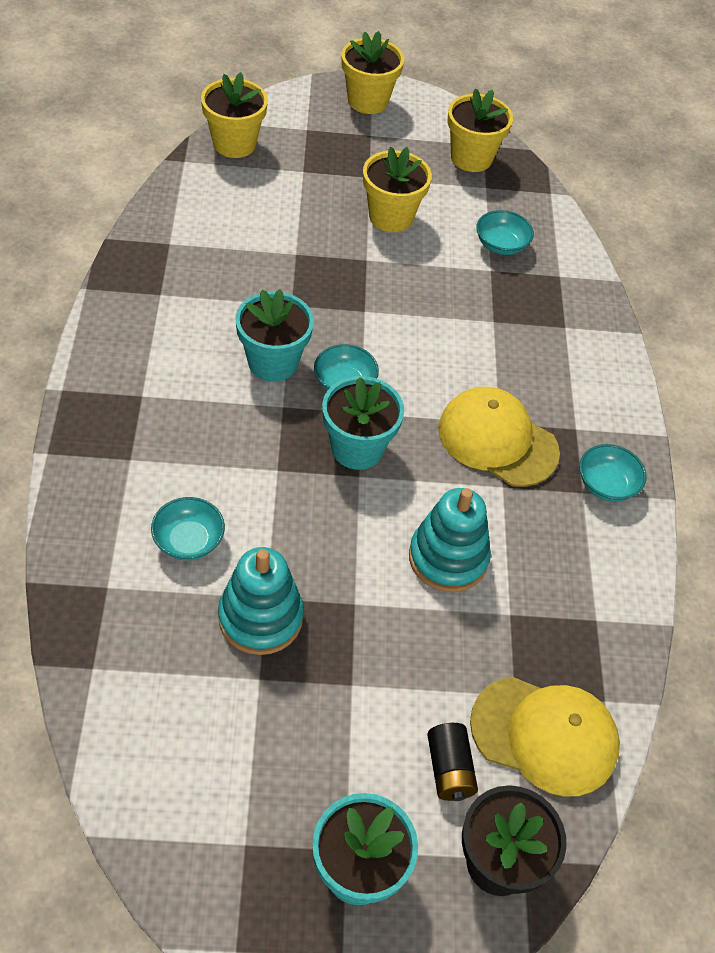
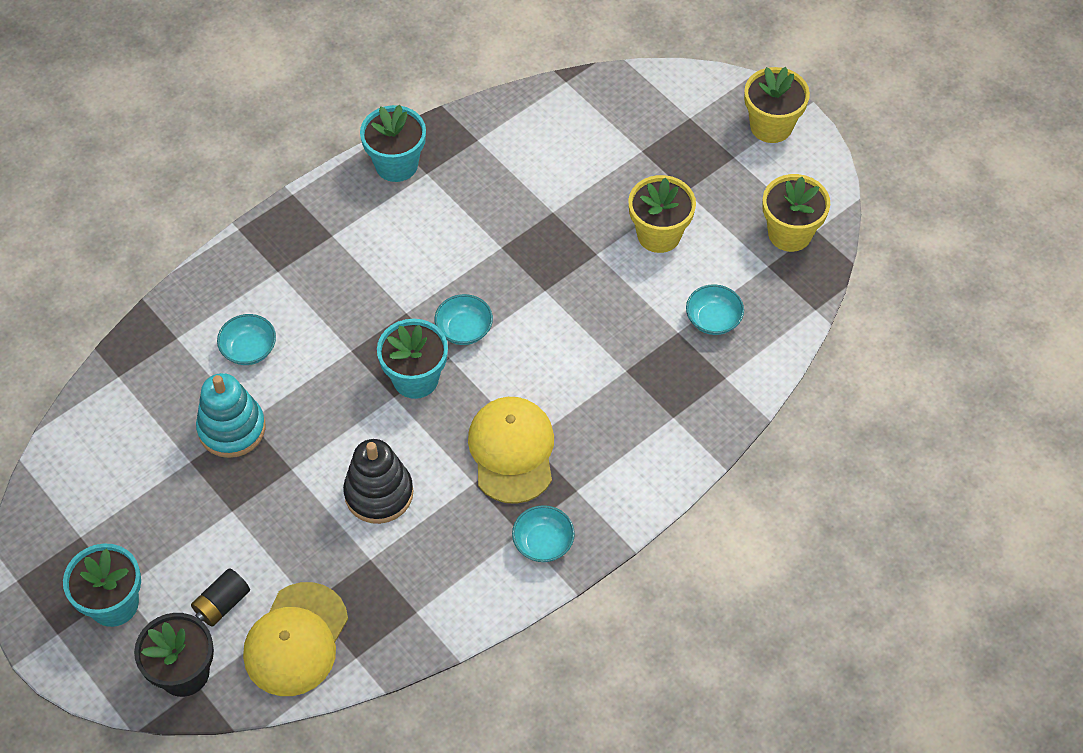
camera: 55 degrees right, 5 degrees up
(234, 144) = (619, 92): yellow flower pot -> none
(273, 362) = (437, 278): turquoise flower pot -> turquoise flower pot (396, 164)
(448, 558) = (379, 493): turquoise stacking toy -> black stacking toy
(544, 735) = (296, 640): yellow cap -> yellow cap turned 45 degrees clockwise

